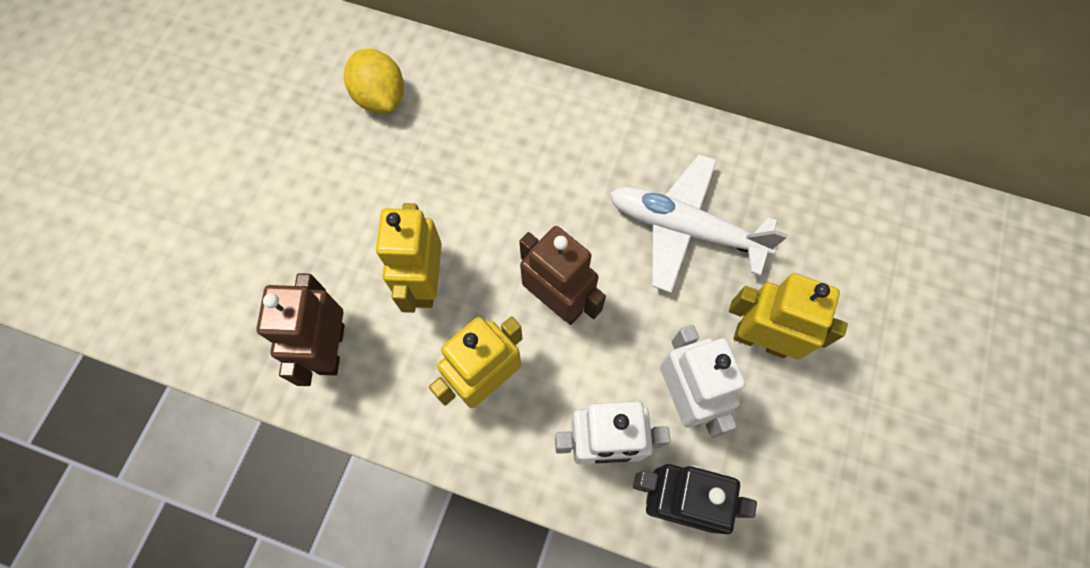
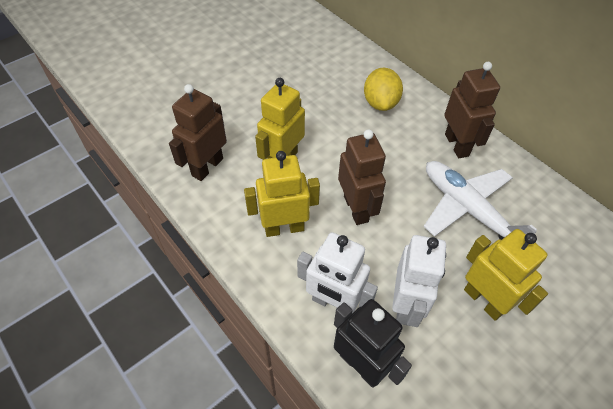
camera: 30 degrees right, 15 degrees down
(380, 97) = (320, 61): yellow lemon -> yellow lemon (380, 103)
(626, 141) = (457, 145): none -> brown robot

